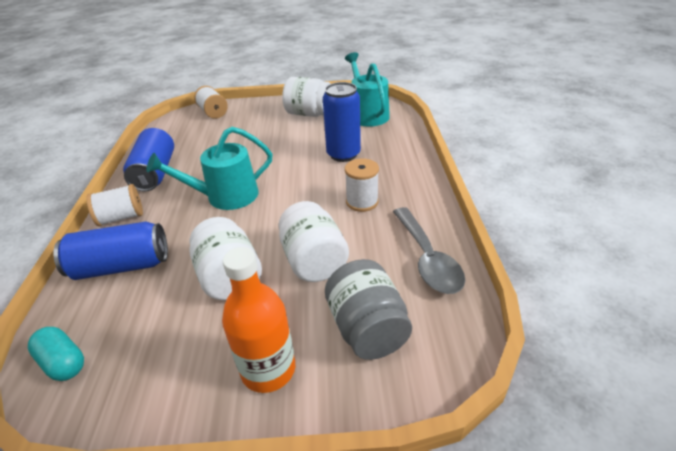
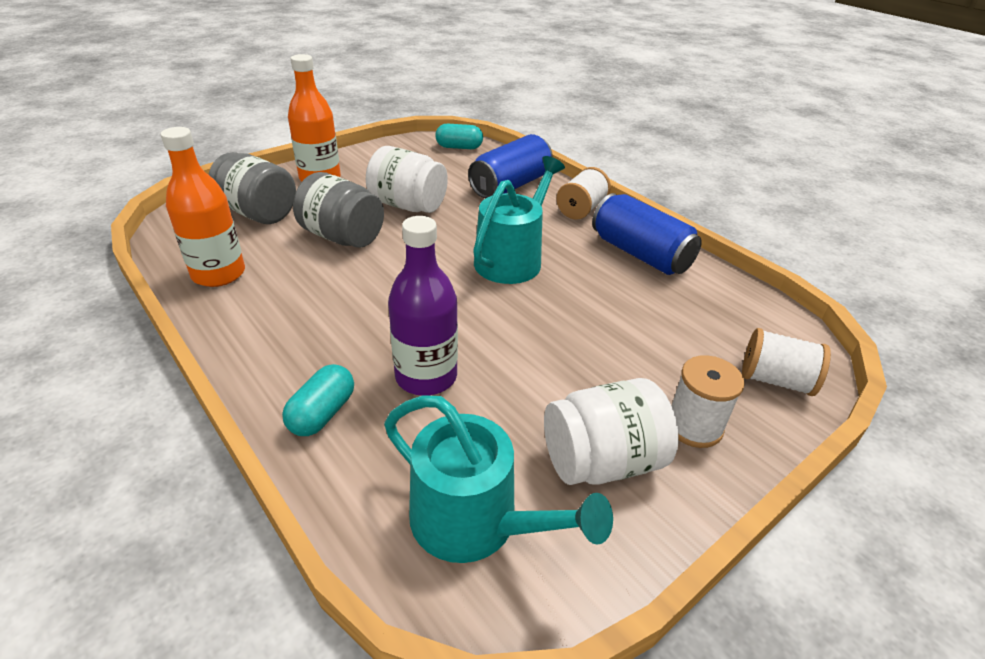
camera: 140 degrees right, 0 degrees up
(314, 261) = (342, 237): white jar -> grey jar
(343, 154) = (426, 377): blue can -> purple bottle
(362, 202) = (334, 309): white spool -> white spool (694, 426)
(399, 155) = (322, 413): none -> turquoise capsule
(427, 259) = (218, 274): grey spoon -> orange bottle

